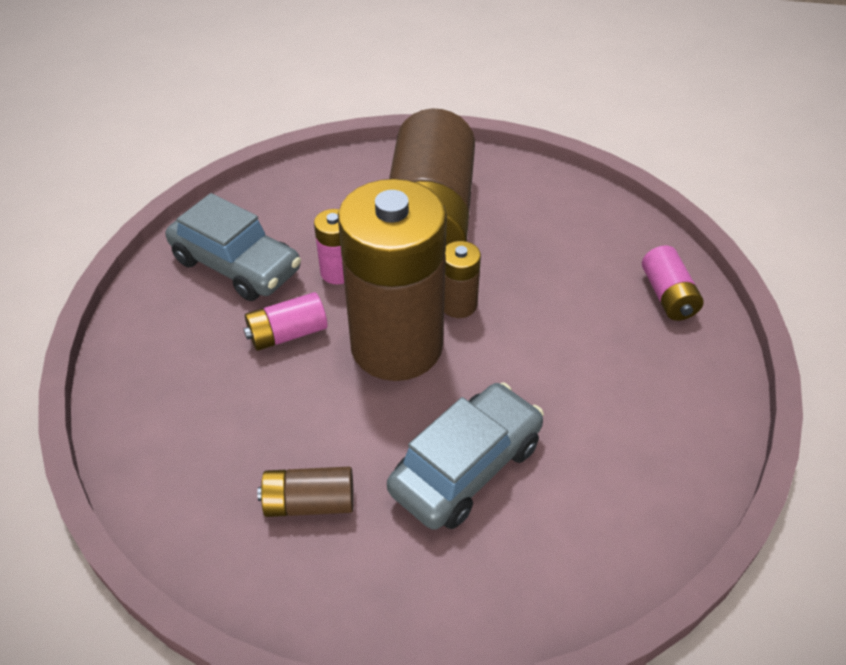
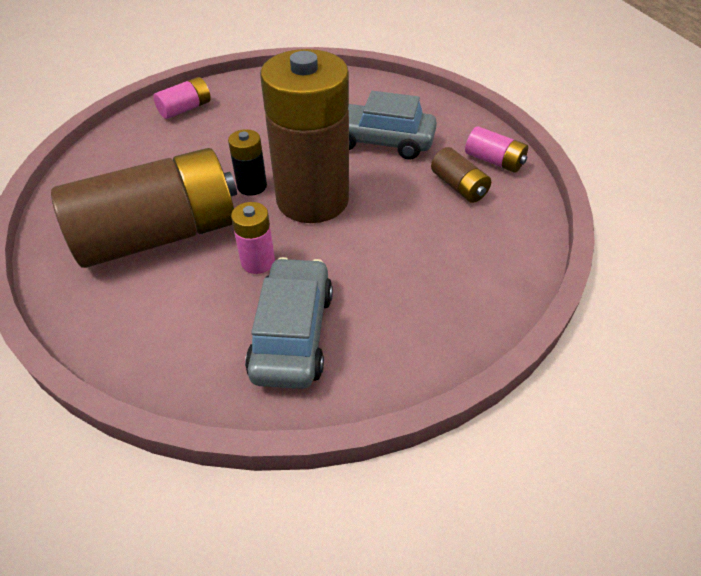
camera: 120 degrees left, 0 degrees up
(287, 334) = (344, 258): pink battery -> pink battery (494, 161)
(458, 305) = (252, 186): brown battery -> black battery

